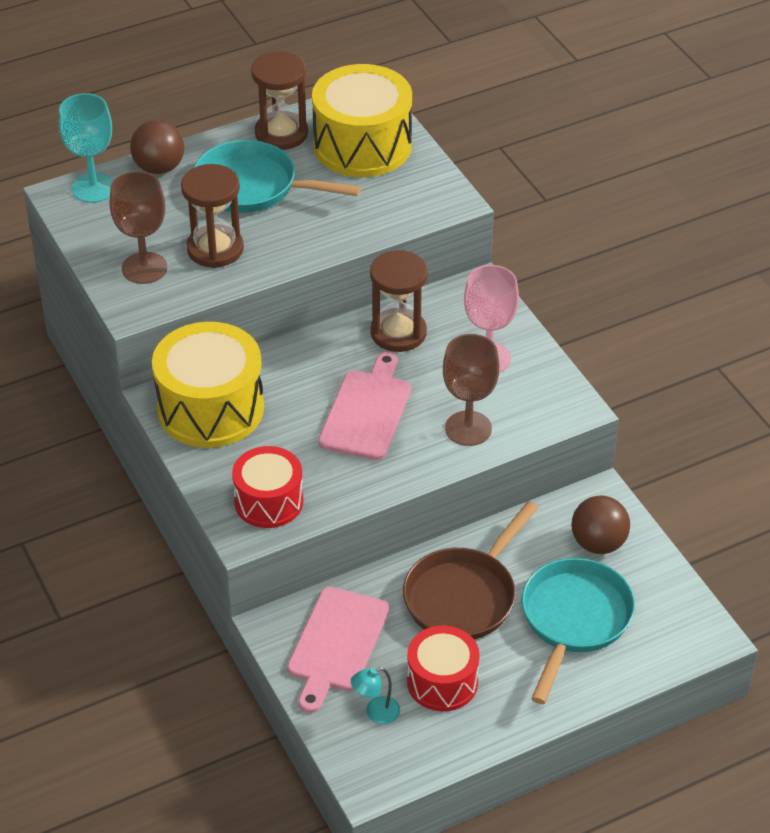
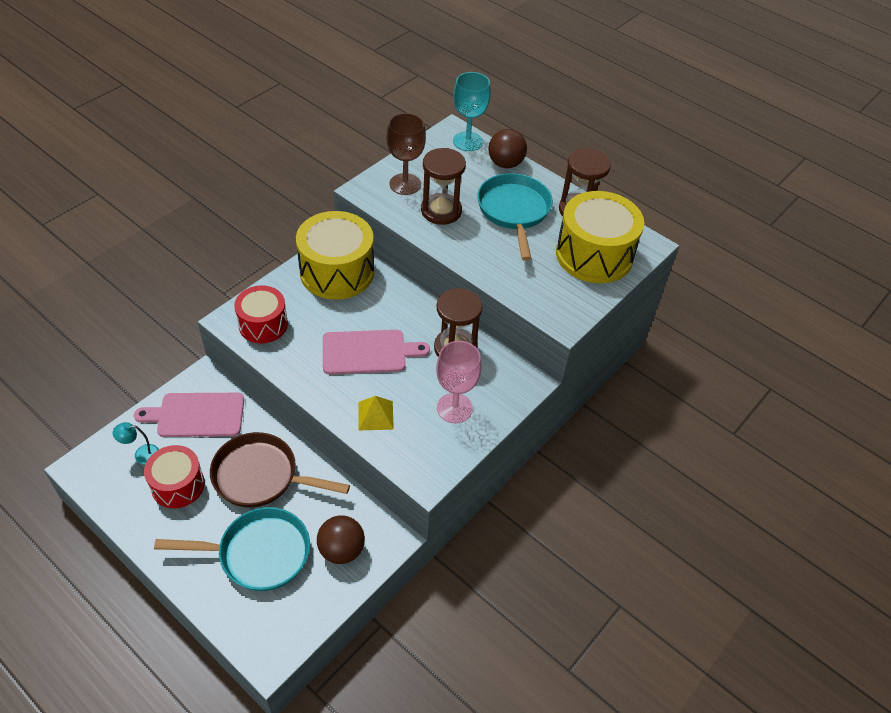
camera: 65 degrees right, 5 degrees up
(376, 713) = (141, 454): turquoise lamp -> turquoise lamp turned 45 degrees counterclockwise
(468, 428) = (375, 415): brown goblet -> yellow pyramid

